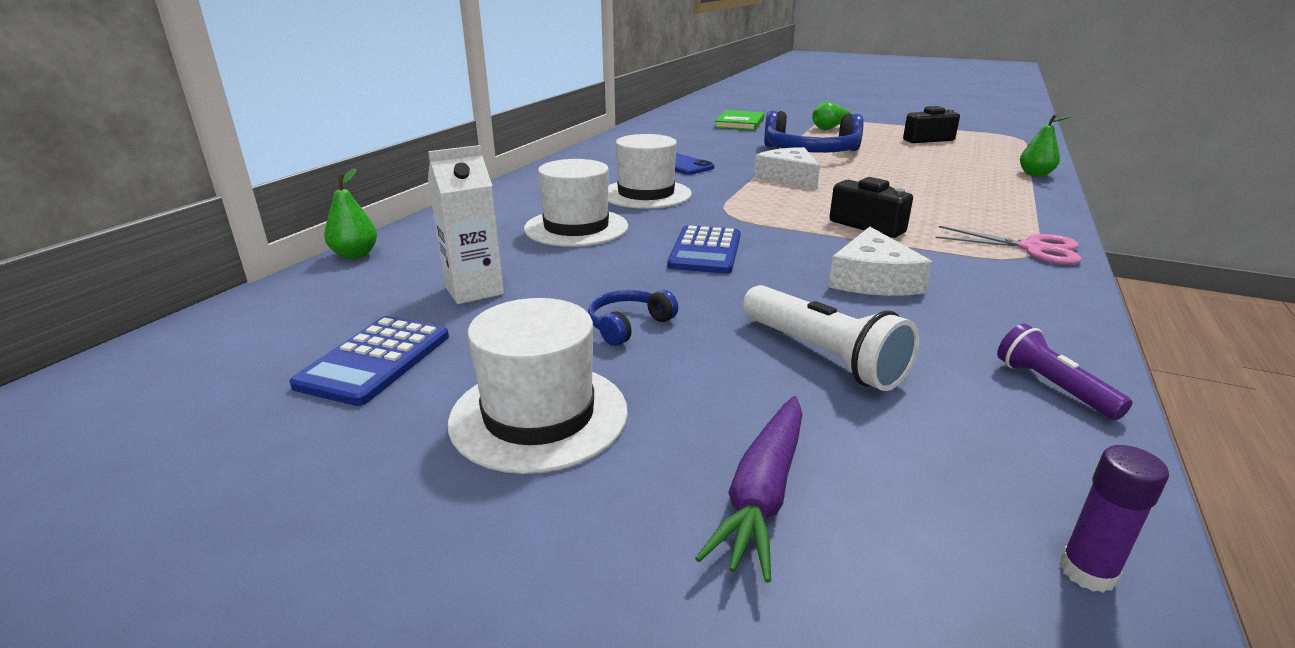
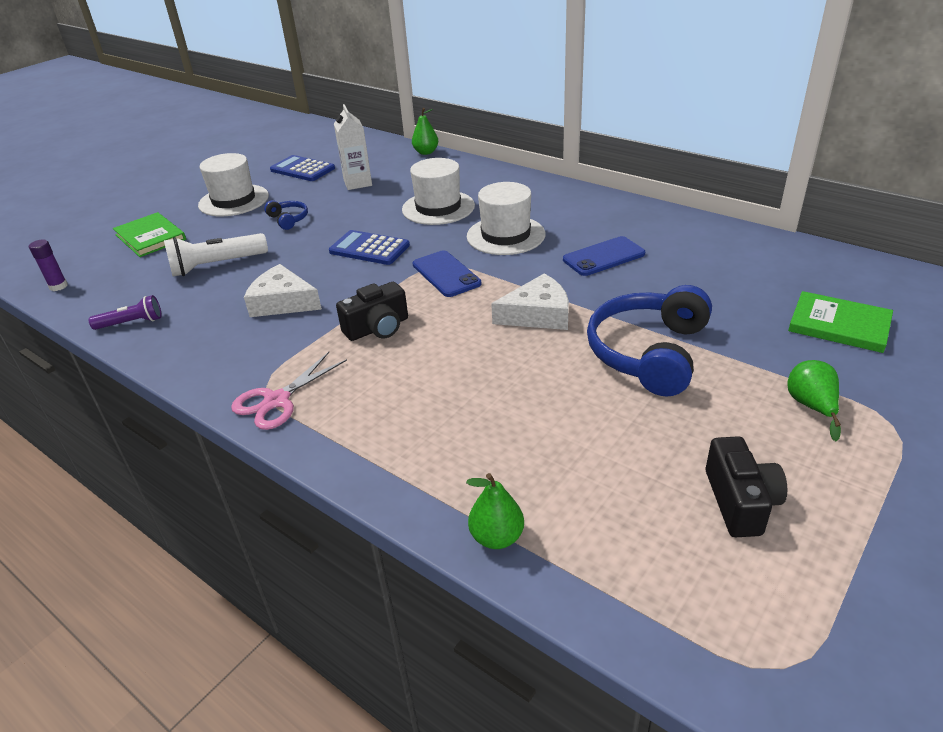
camera: 105 degrees right, 10 degrees up
(743, 210) = (446, 274): none -> blue phone
(763, 494) = (150, 237): purple carrot -> green book

